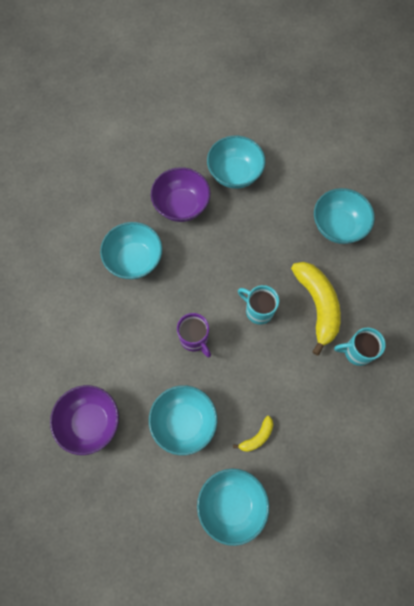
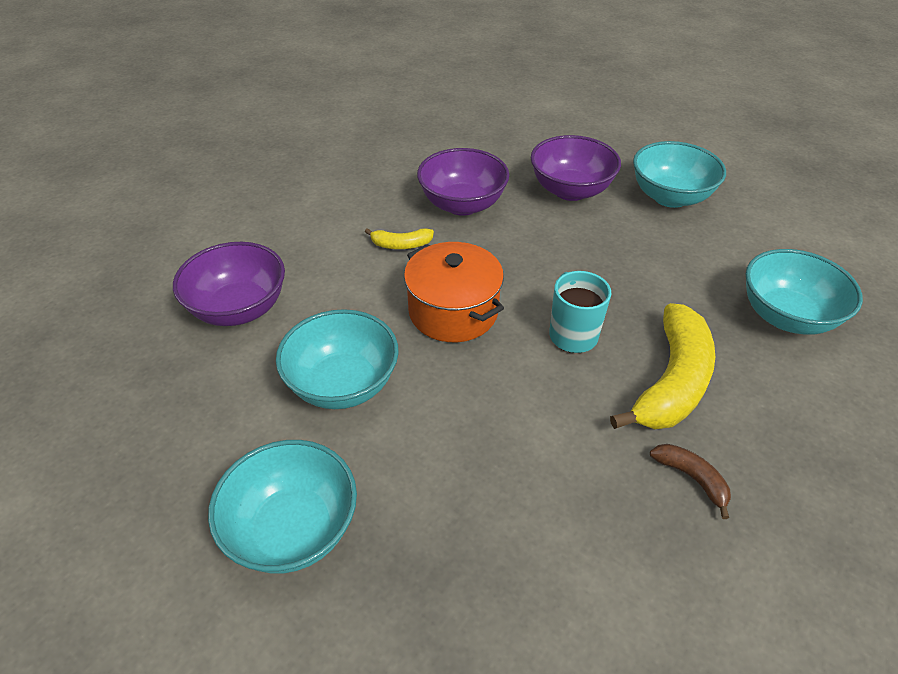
camera: 40 degrees right, 25 degrees down
(134, 259) = (462, 204): turquoise bowl -> purple bowl
(194, 339) = (453, 311): purple mug -> orange pot
(257, 437) = (422, 473): yellow banana -> yellow banana (401, 245)
(356, 352) = (691, 478): turquoise mug -> brown banana

